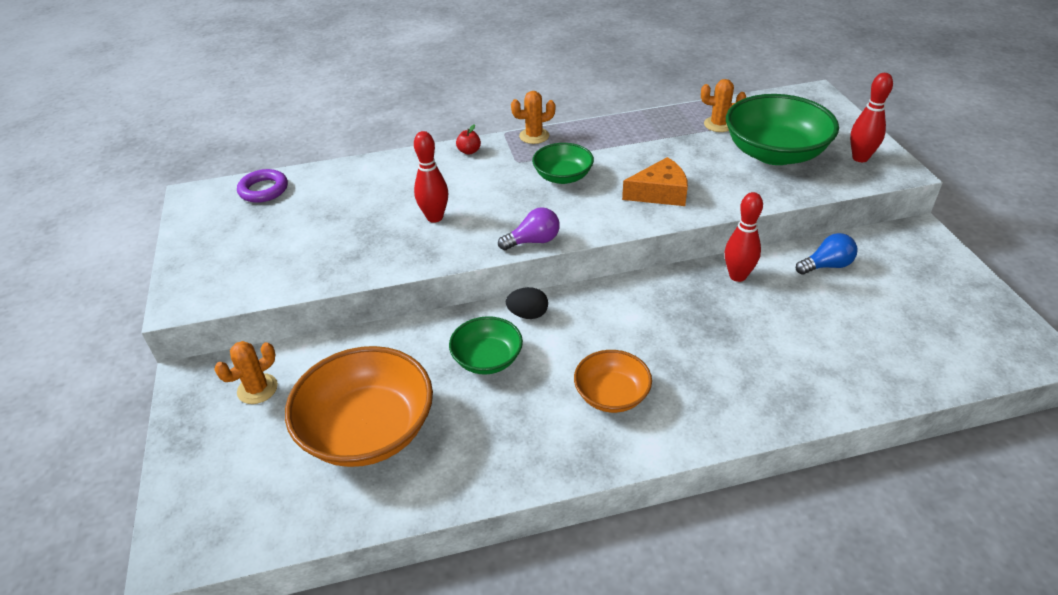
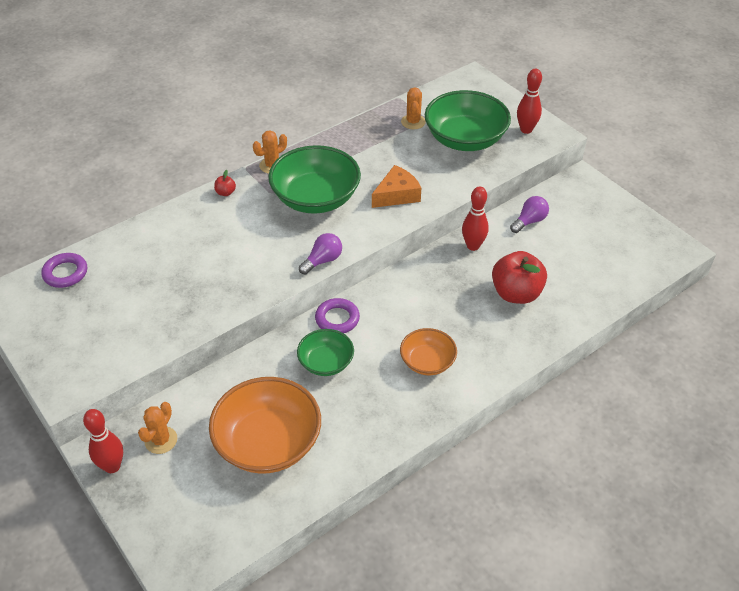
camera: 25 degrees left, 5 degrees up
(435, 217) = (233, 260): red bowling pin -> red bowling pin (112, 466)
(528, 314) = (337, 319): black egg -> purple ring
(563, 177) = (316, 198): green bowl -> green bowl, size x1.80
(719, 124) = (413, 122): orange cactus -> orange cactus turned 75 degrees counterclockwise
(770, 345) = (516, 293): none -> red apple
(826, 266) = (529, 221): blue light bulb -> purple light bulb

